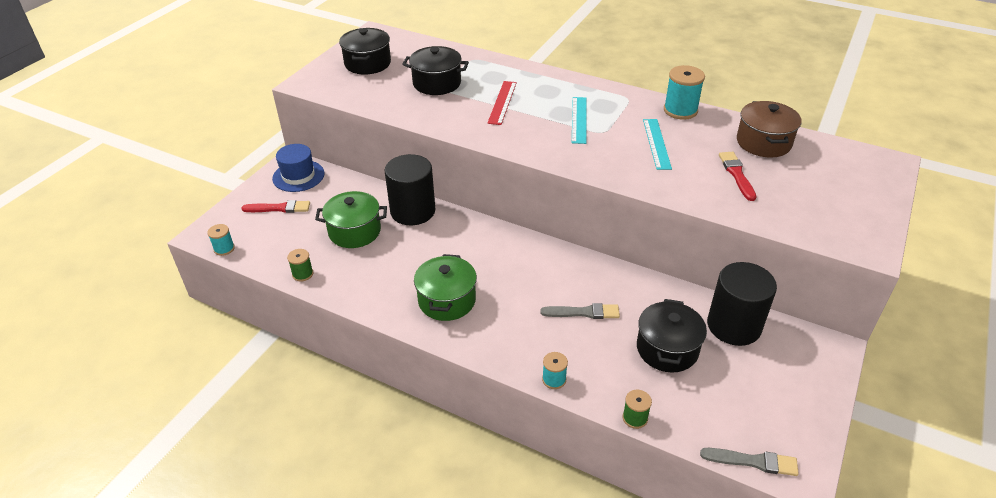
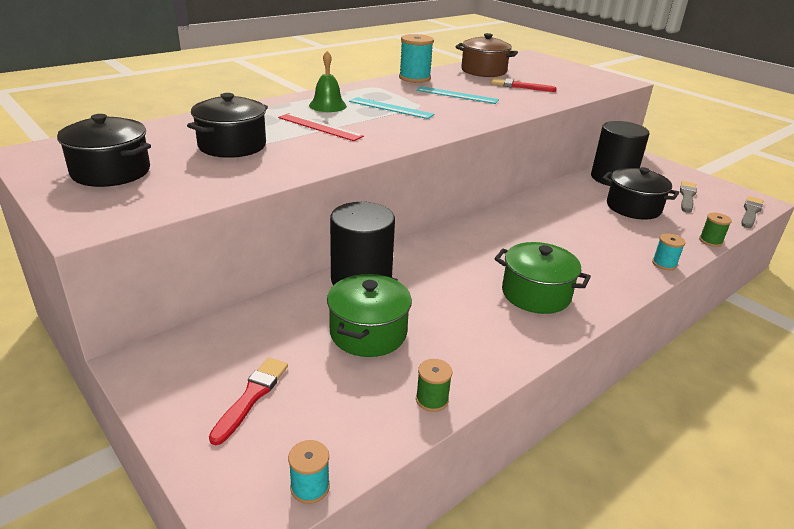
camera: 70 degrees left, 10 degrees down
(298, 176) = (185, 360): blue hat -> none
(552, 92) = (327, 105): none -> green bell
(583, 312) = (579, 228): grey brush -> grey brush (687, 196)

